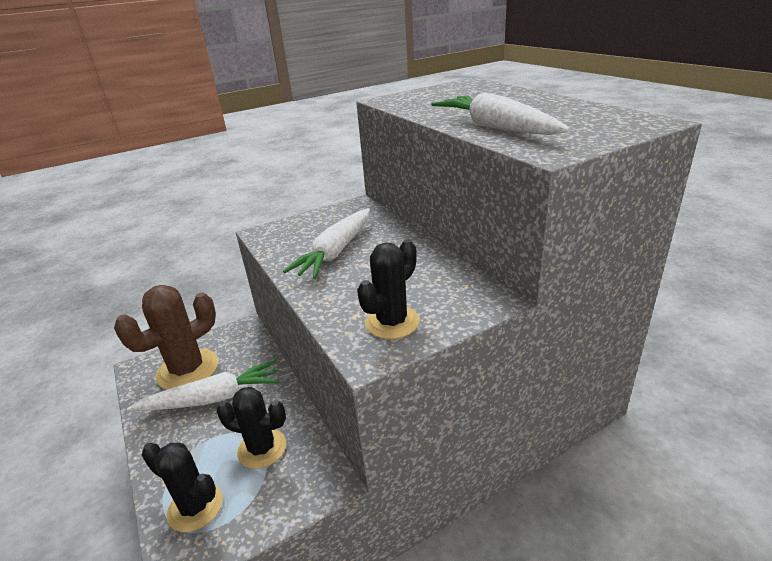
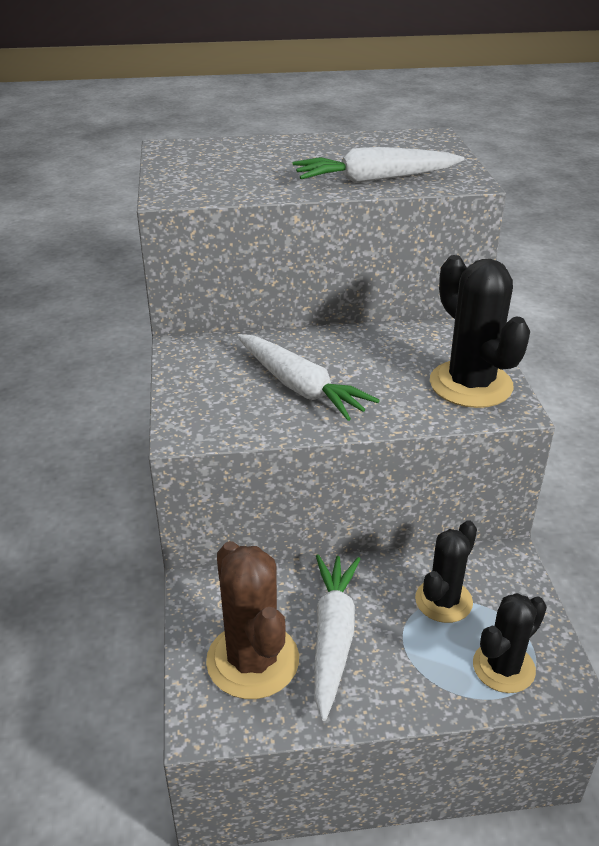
camera: 70 degrees left, 5 degrees up
(392, 322) = (470, 384): black cactus -> black cactus, size x1.51

